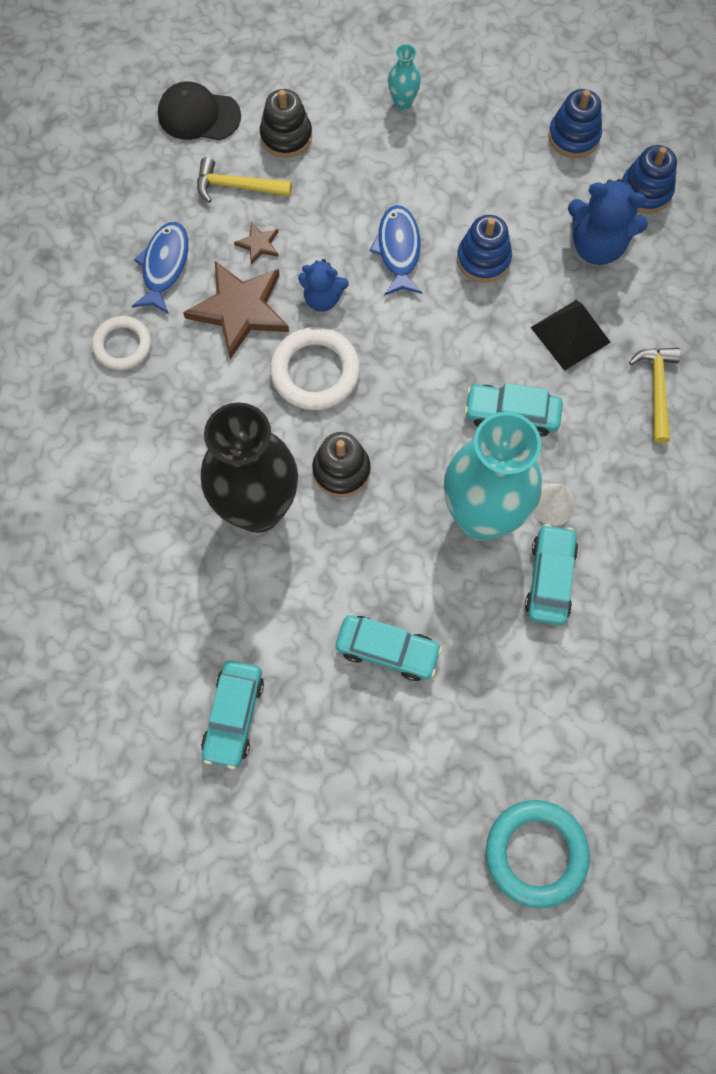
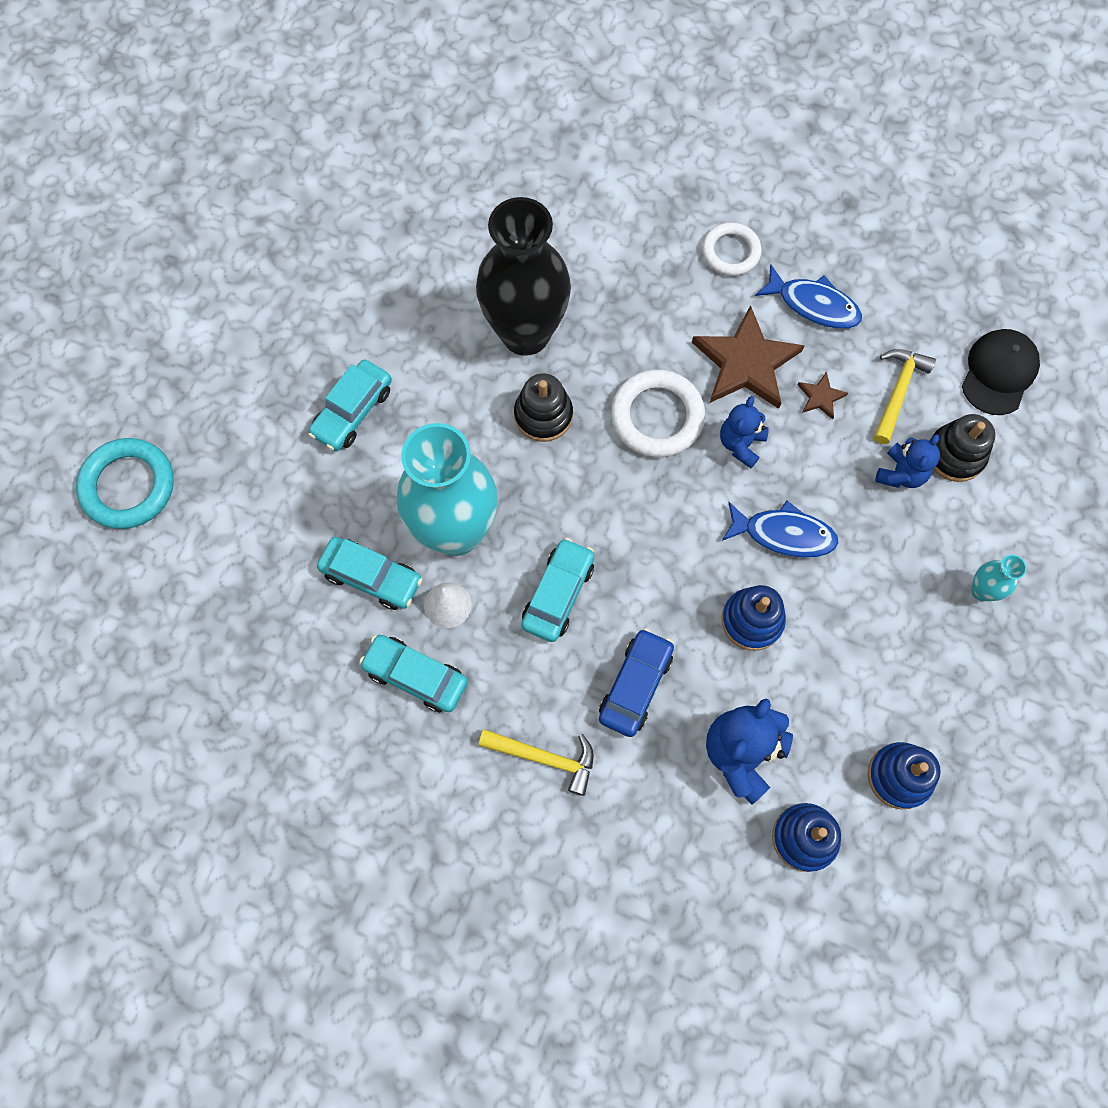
camera: 105 degrees right, 0 degrees up
(233, 716) = (339, 273): turquoise car -> turquoise car (416, 676)
(315, 173) = (901, 473): none -> blue teddy bear
(570, 334) = (635, 685): black pyramid -> blue car

